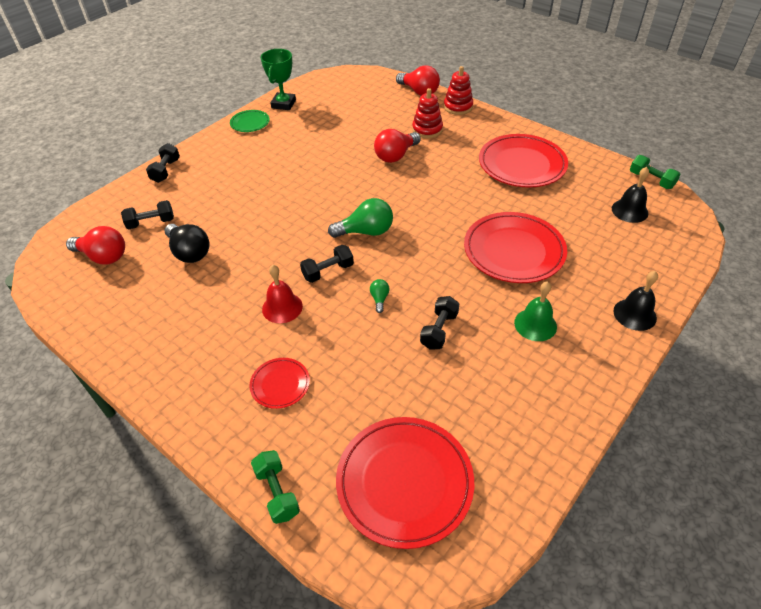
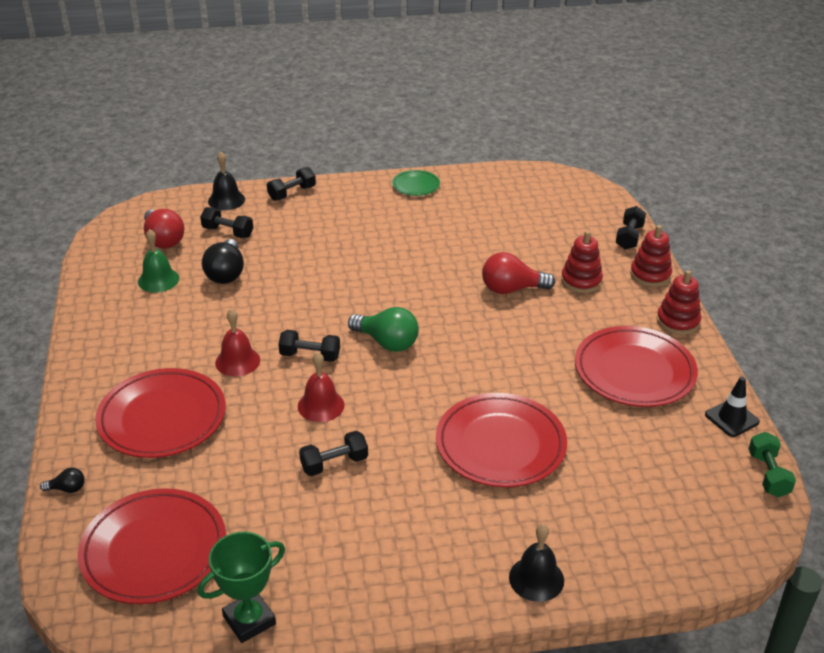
camera: 40 degrees right, 10 degrees down
(277, 492) = (67, 489): green dumbbell -> black light bulb
(280, 384) = (162, 418): red plate -> red plate, size x2.01
(283, 104) = (470, 182): green trophy -> green trophy (249, 620)
(379, 299) = (321, 405): green light bulb -> red bell
(419, 91) = (629, 237): red light bulb -> black dumbbell
(505, 125) = (678, 321): none -> red stacking toy
(535, 324) = (425, 518): green bell -> green bell (158, 280)
(598, 161) = (731, 418): none -> black traffic cone
(629, 211) = (688, 487): black bell -> black bell (226, 200)

